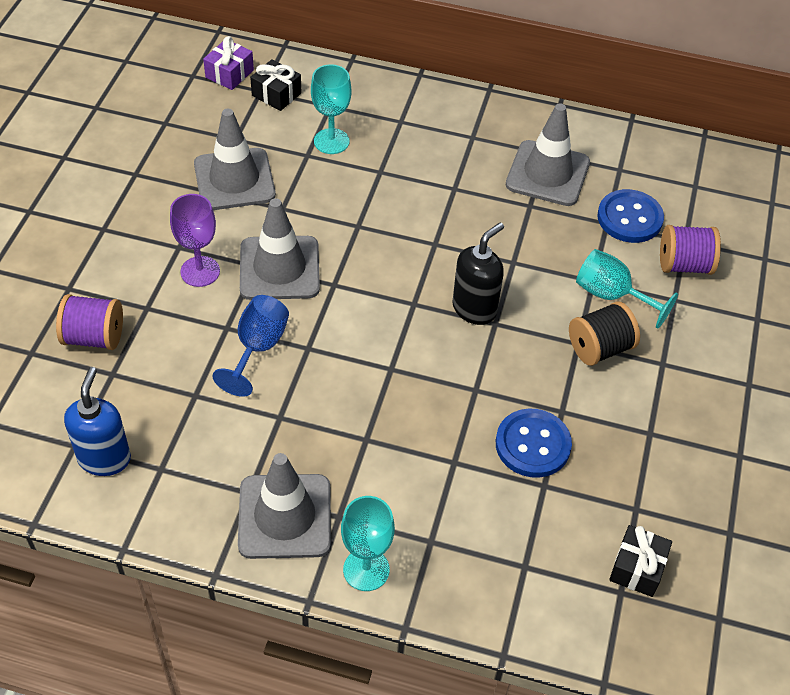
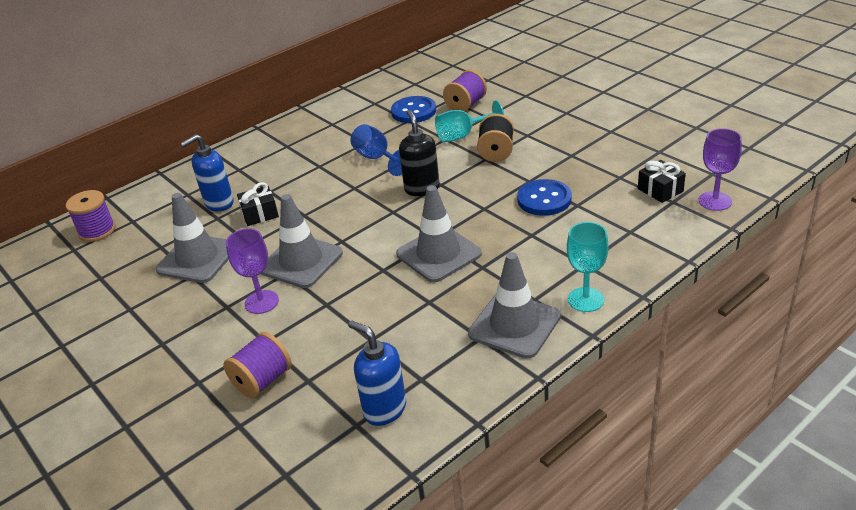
camera: 50 degrees left, 15 degrees down
(229, 74) = (97, 231): purple gift -> purple spool
(258, 348) = (360, 294): blue goblet -> blue goblet (377, 158)
(276, 94) = (146, 215): black gift -> black gift (260, 214)
(331, 141) = (219, 203): turquoise goblet -> blue soap dispenser
(547, 174) = (348, 128): grey traffic cone -> grey traffic cone (438, 254)
(653, 643) = (714, 201): none -> purple goblet

